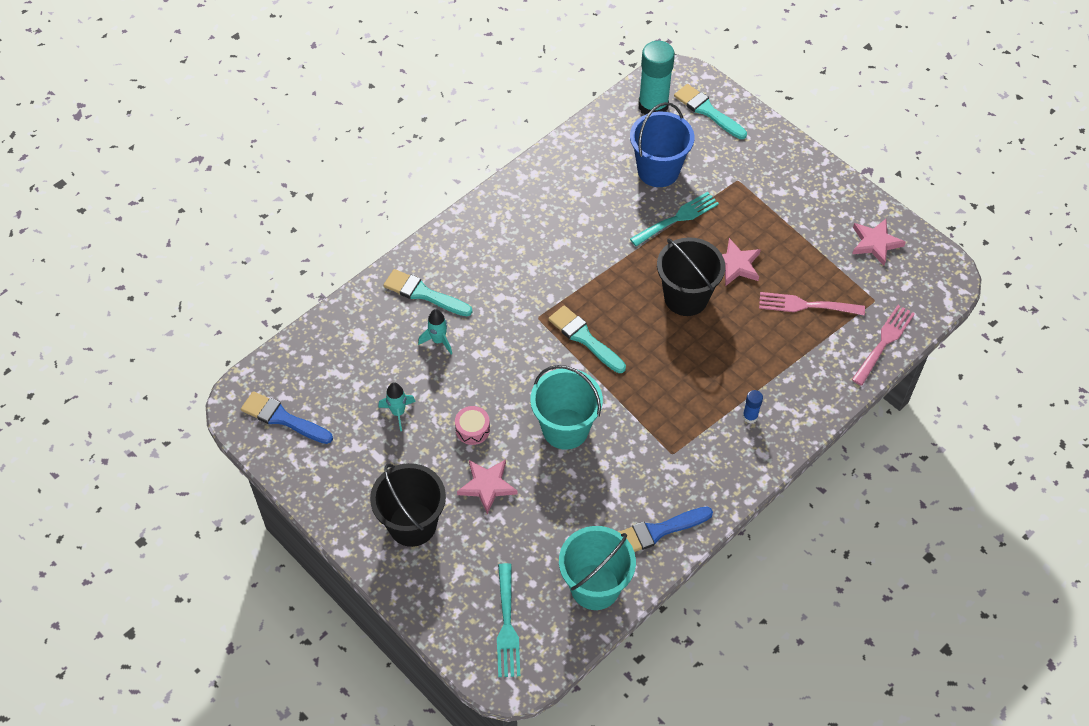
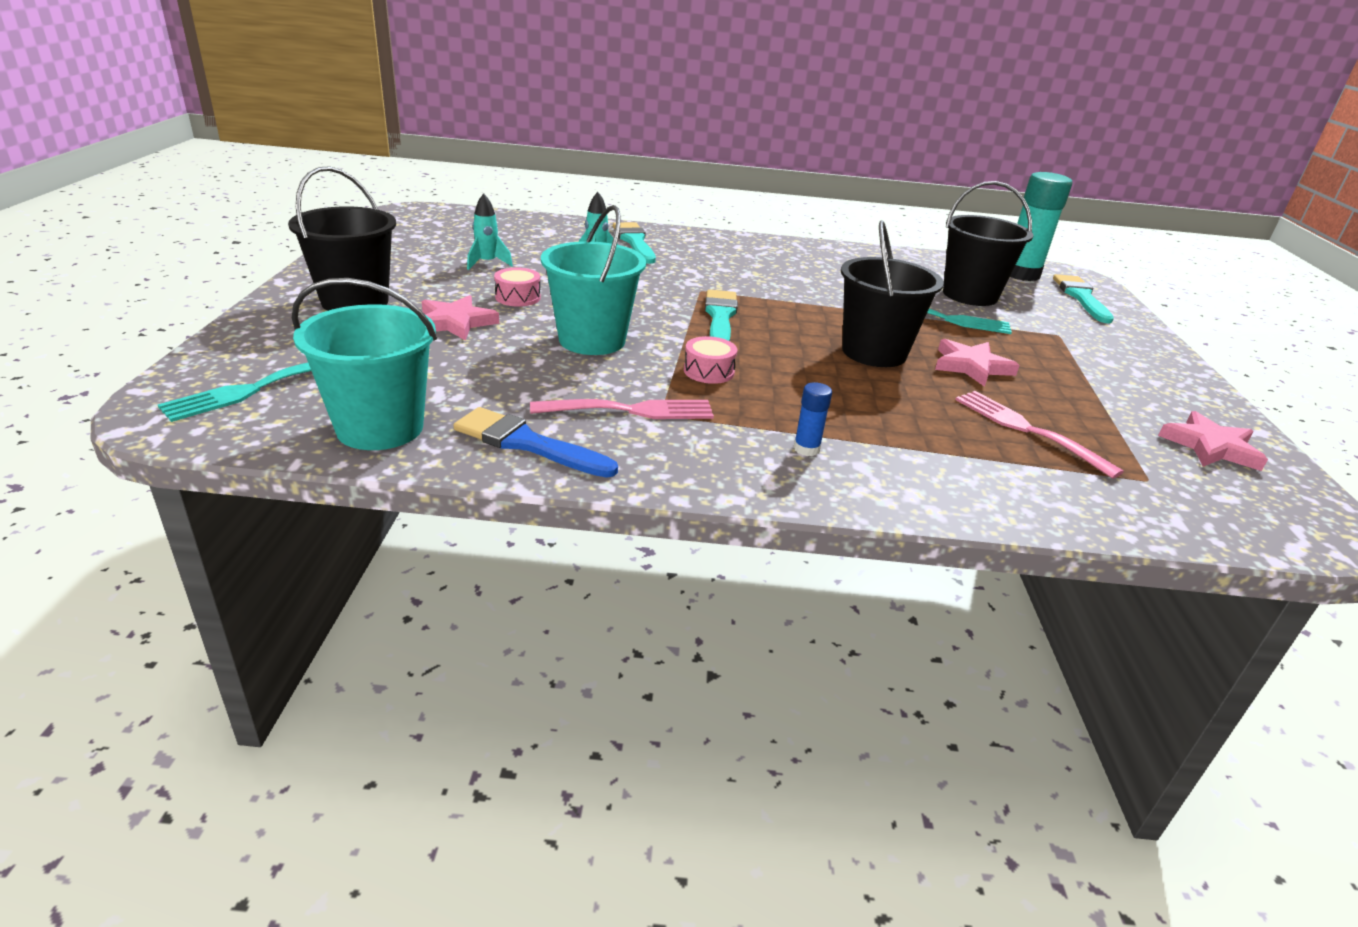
camera: 45 degrees right, 25 degrees down
(283, 418) = (413, 226): blue brush -> none
(645, 398) = (709, 371): none -> pink drum
(658, 171) = (970, 295): blue bucket -> black bucket
(884, 342) = (1117, 515): pink fork -> pink fork (631, 410)

